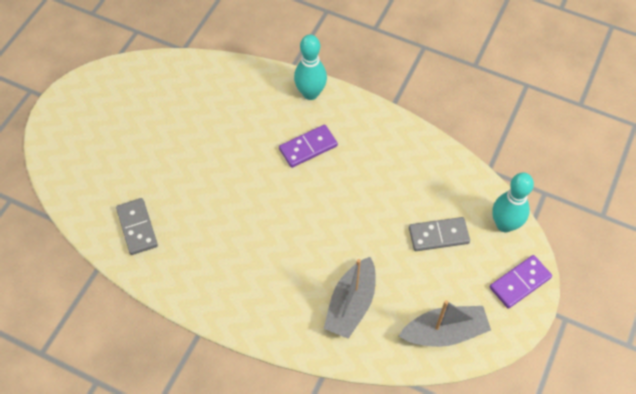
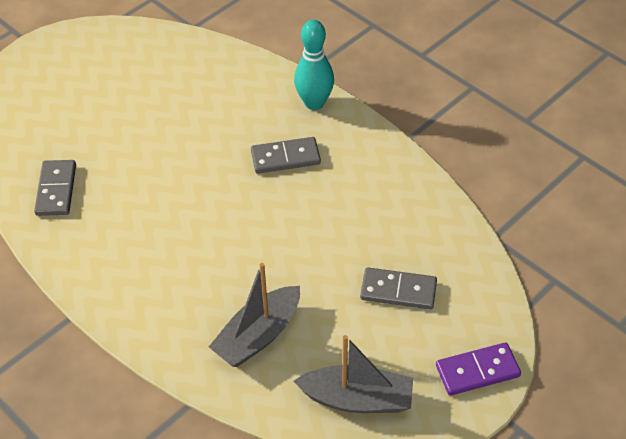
camera: 20 degrees right, 10 degrees down
(308, 147) = (285, 158): purple domino -> grey domino
(504, 224) = (486, 301): turquoise bowling pin -> none

